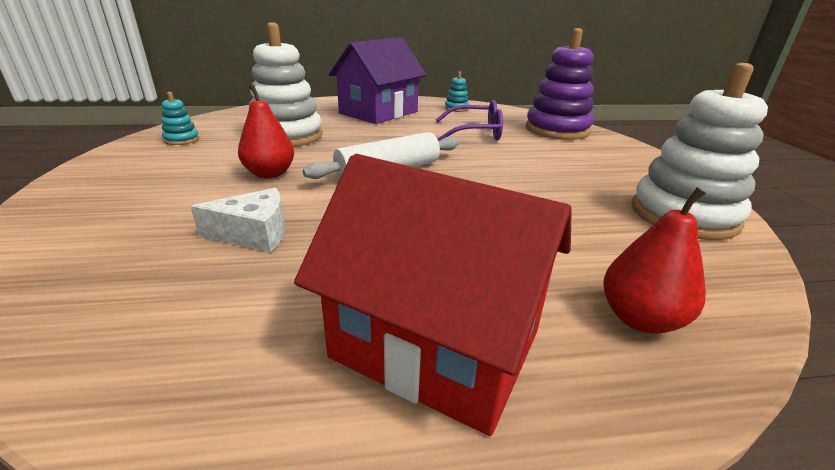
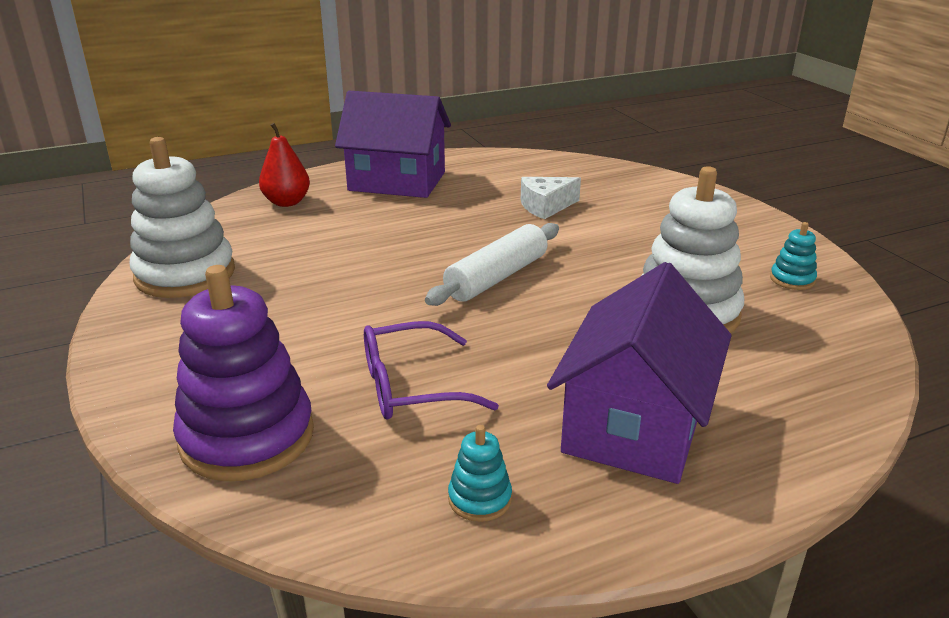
camera: 165 degrees right, 0 degrees up
(270, 174) = (611, 252): red pear -> none
(436, 344) = (397, 181): red house -> purple house

